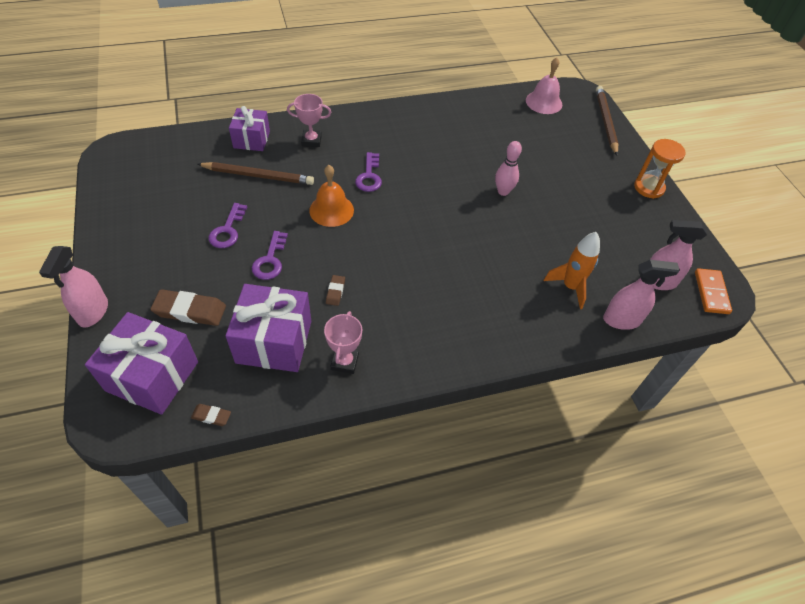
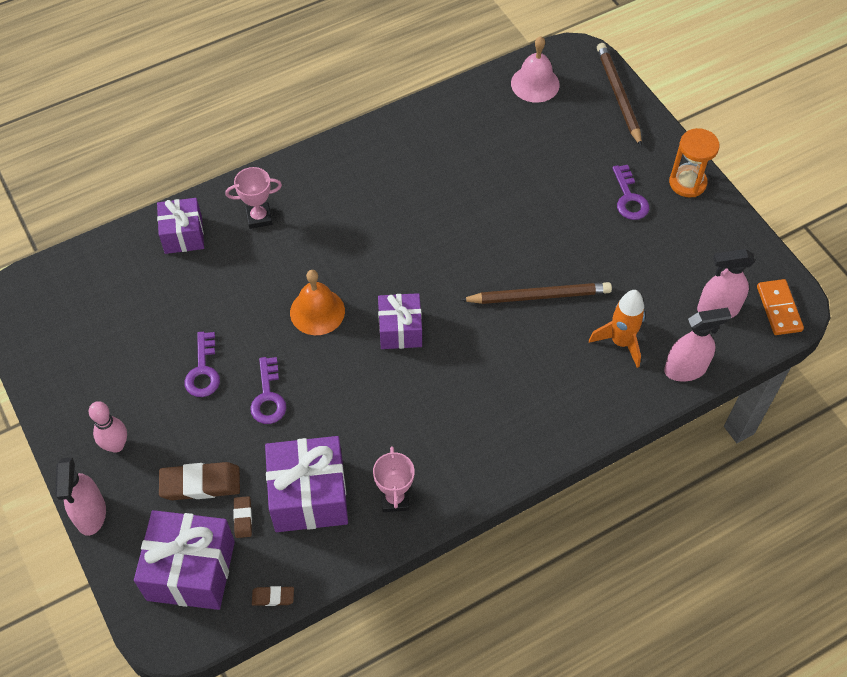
camera: 10 degrees left, 5 degrees up
(258, 176) = (211, 286): brown pencil -> brown pencil (538, 296)
(335, 291) = (357, 417): brown eraser -> brown eraser (243, 518)
(369, 176) = (347, 252): purple key -> purple key (629, 198)
(391, 237) = (400, 330): none -> purple gift
(503, 191) = (515, 232): pink bowling pin -> pink bowling pin (116, 445)

